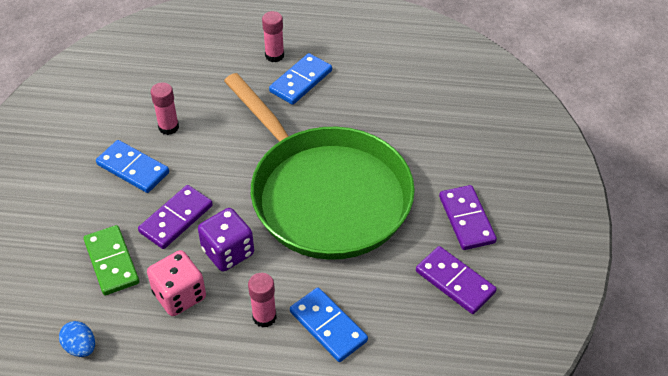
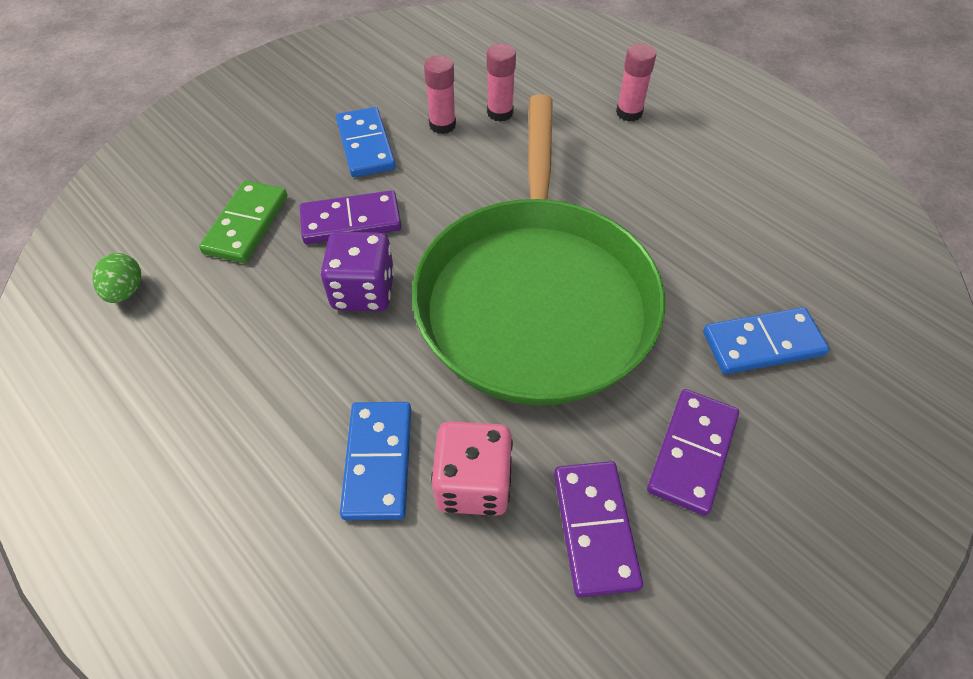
camera: 40 degrees right, 5 degrees up
(80, 347) = (126, 291): blue egg -> green egg
(179, 295) = (267, 304): pink dice -> pink dice (473, 483)
(264, 317) = (322, 394): pink glue stick -> pink glue stick (500, 113)
(301, 81) = (633, 155): blue domino -> blue domino (762, 344)

